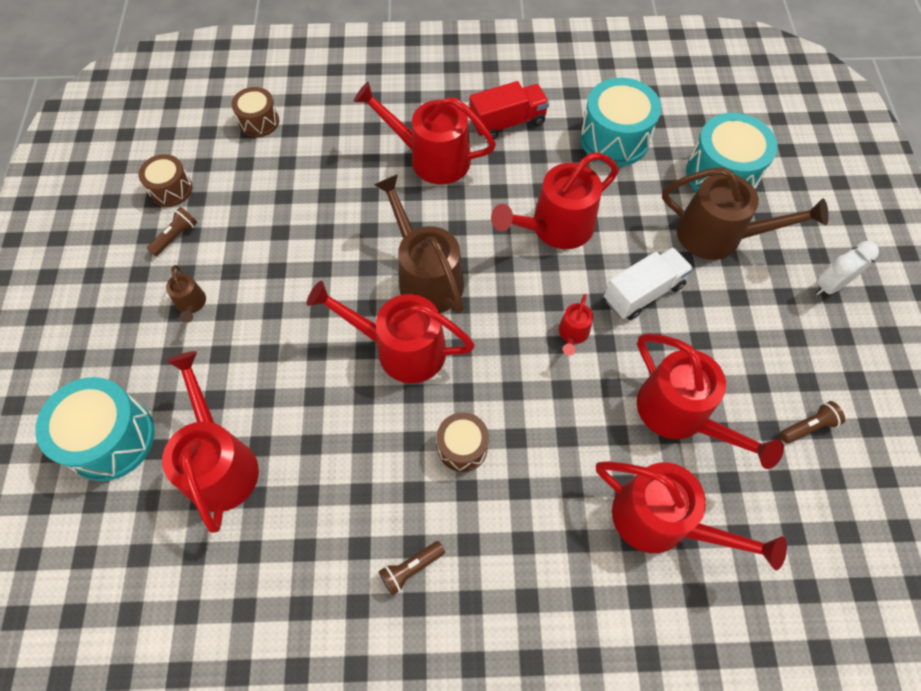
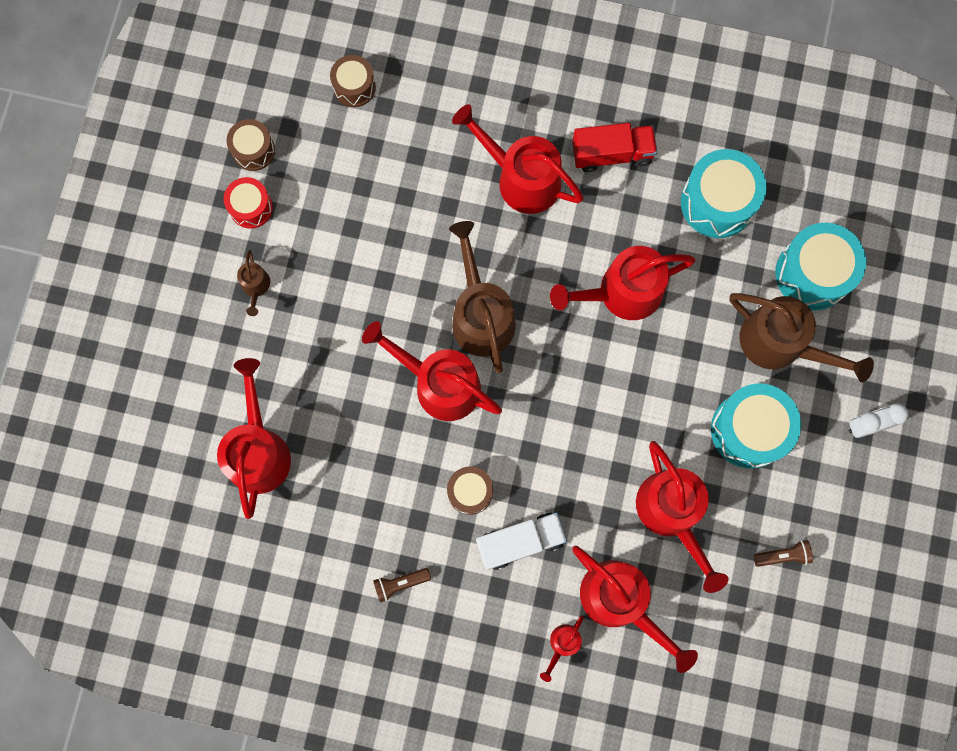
camera: 15 degrees right, 15 degrees up
(111, 438) = (168, 403): turquoise drum -> turquoise drum (749, 430)
(176, 236) = (251, 207): brown flashlight -> red drum
(572, 334) = (601, 411): red watering can -> red watering can (562, 645)
(643, 293) = (683, 385): white truck -> white truck (520, 542)

